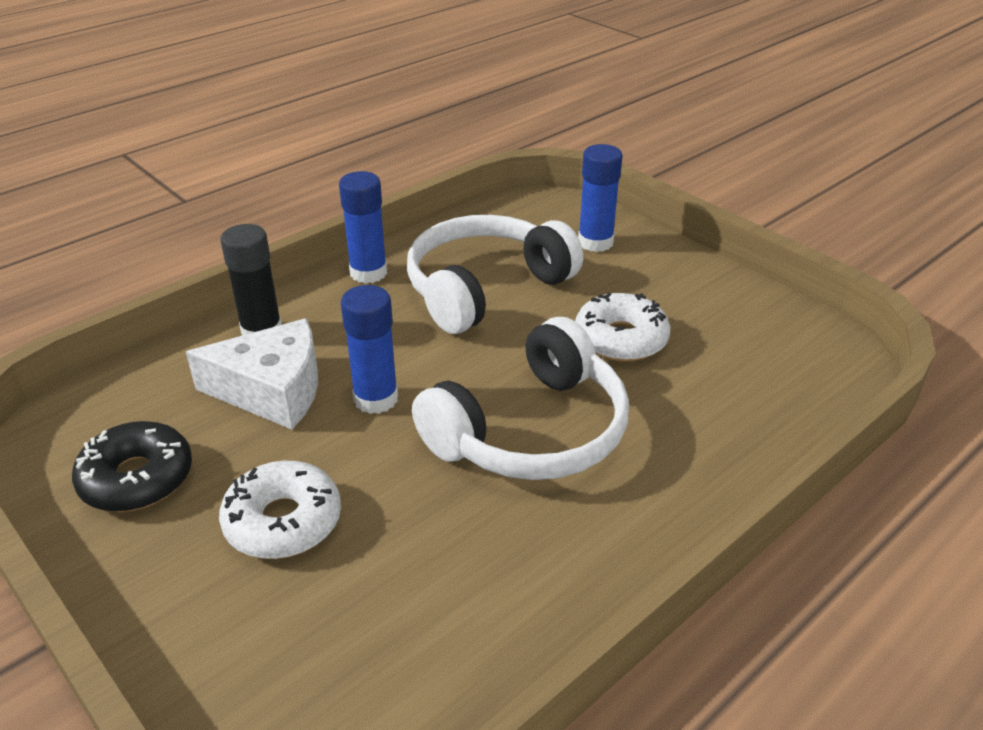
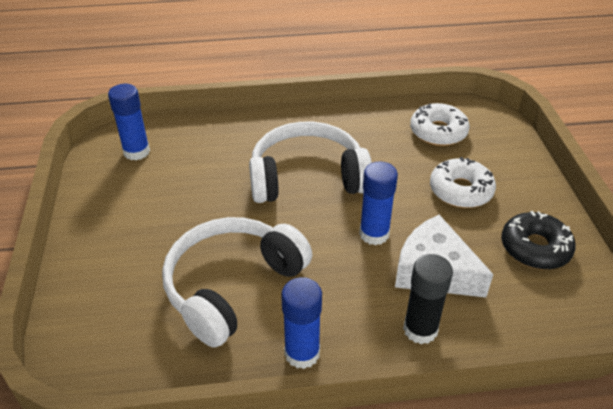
camera: 145 degrees left, 5 degrees up
(485, 288) = (232, 286): white headphones -> white headphones turned 135 degrees clockwise
(595, 242) = (107, 289): blue glue stick -> blue glue stick (136, 152)
(621, 339) = (200, 203): white donut -> white donut (438, 132)

